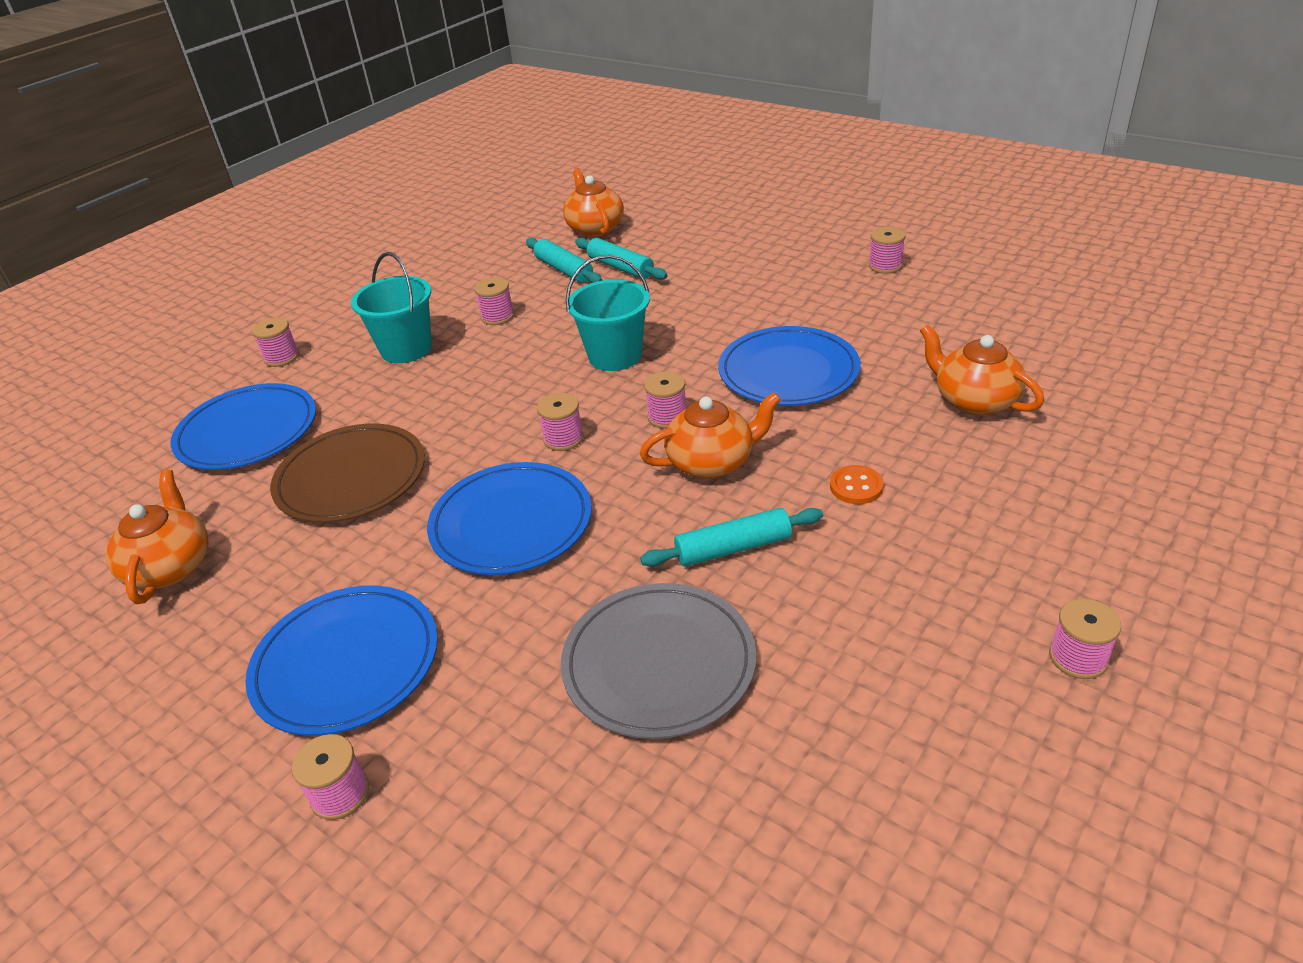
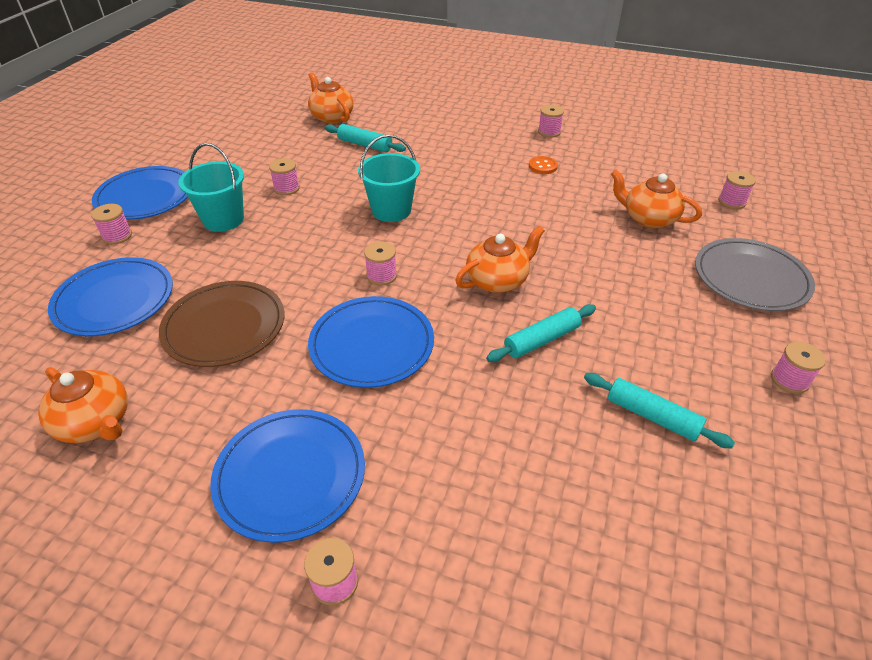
camera: 20 degrees left, 5 degrees up
(171, 567) = (96, 423): orange teapot -> orange teapot turned 150 degrees clockwise
(564, 270) = (322, 149): turquoise rolling pin -> turquoise rolling pin (652, 416)
(659, 663) = (530, 432): grey plate -> grey plate (751, 278)
(667, 417) = (451, 251): pink spool -> pink spool (732, 202)
(788, 371) = (519, 210): blue plate -> blue plate (145, 197)
(856, 487) = (602, 285): orange button -> orange button (542, 166)

